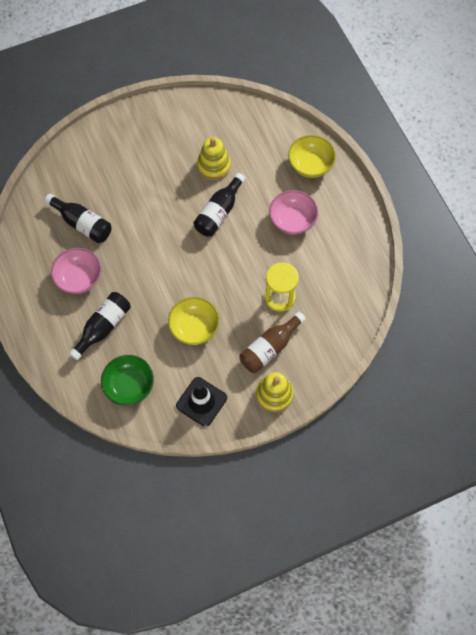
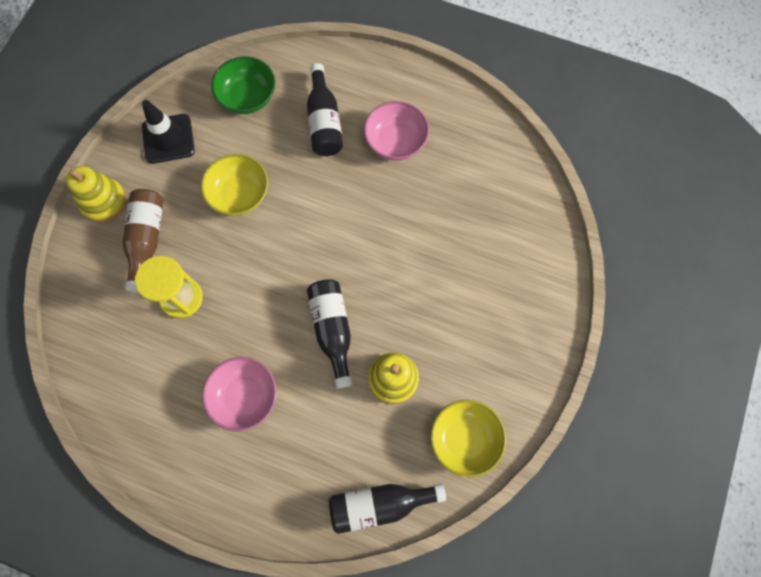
camera: 135 degrees right, 5 degrees up
(82, 223) = (452, 191): black bottle -> black bottle (379, 504)
(310, 164) = (287, 488): yellow bowl -> yellow bowl (464, 439)

